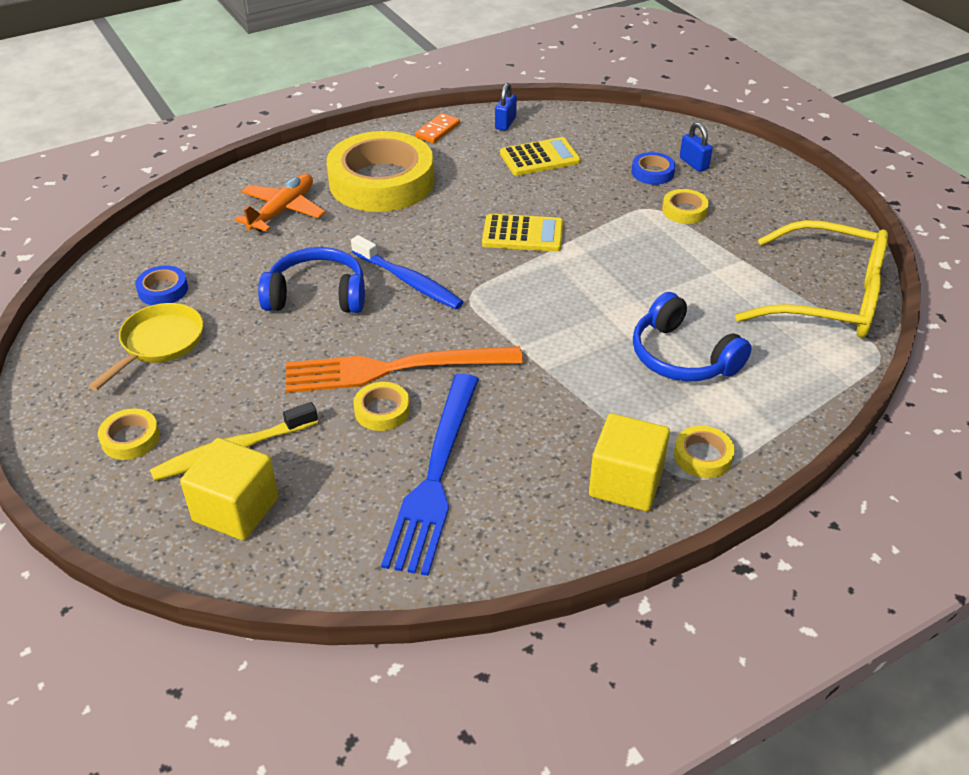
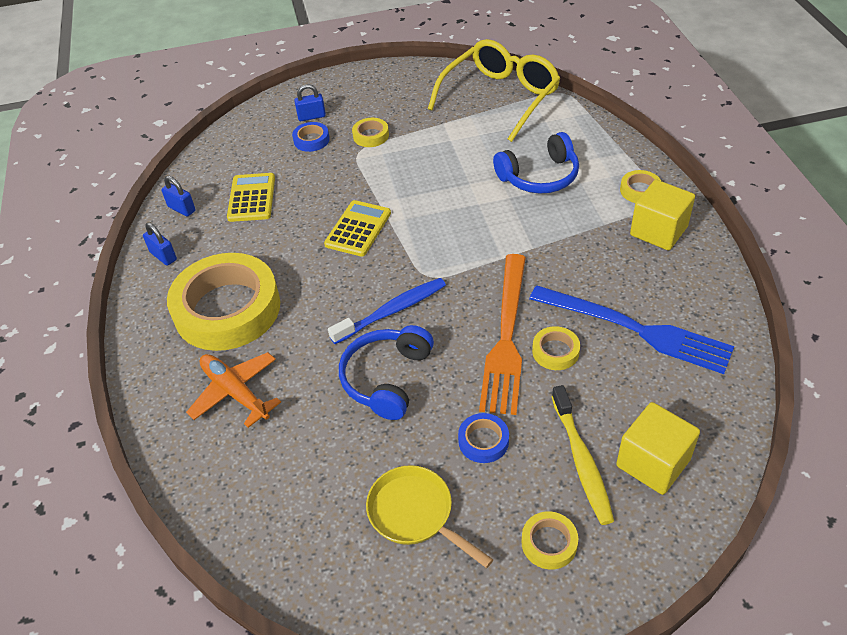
camera: 70 degrees left, 5 degrees up
(163, 290) = (326, 508): blue tape -> blue tape (483, 441)
(438, 130) = (163, 256): orange domino -> blue padlock

